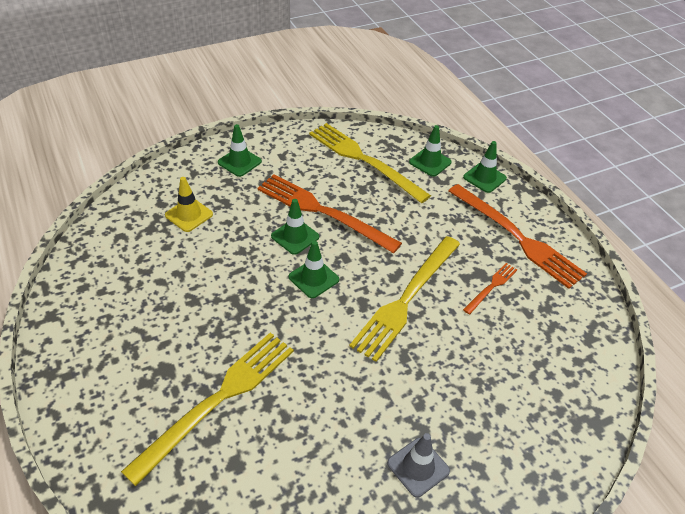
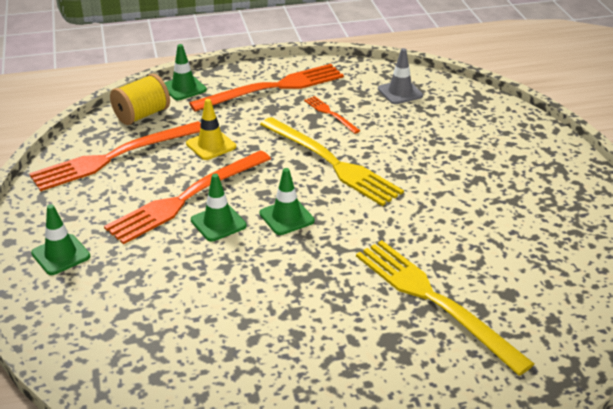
camera: 75 degrees left, 10 degrees down
(189, 215) = (142, 308): yellow traffic cone -> yellow traffic cone (211, 145)
(364, 160) = (114, 157): yellow fork -> orange fork
(418, 467) = (514, 187): grey traffic cone -> grey traffic cone (400, 92)
(430, 162) = (142, 115): green traffic cone -> yellow spool

